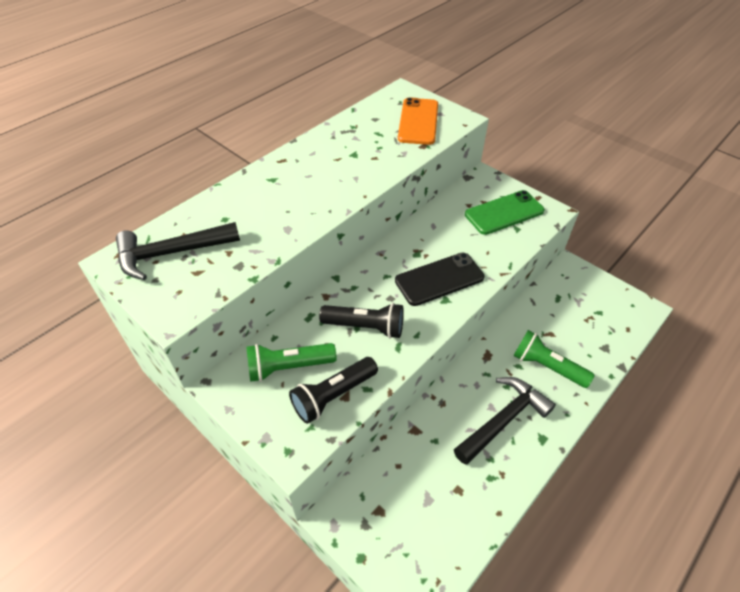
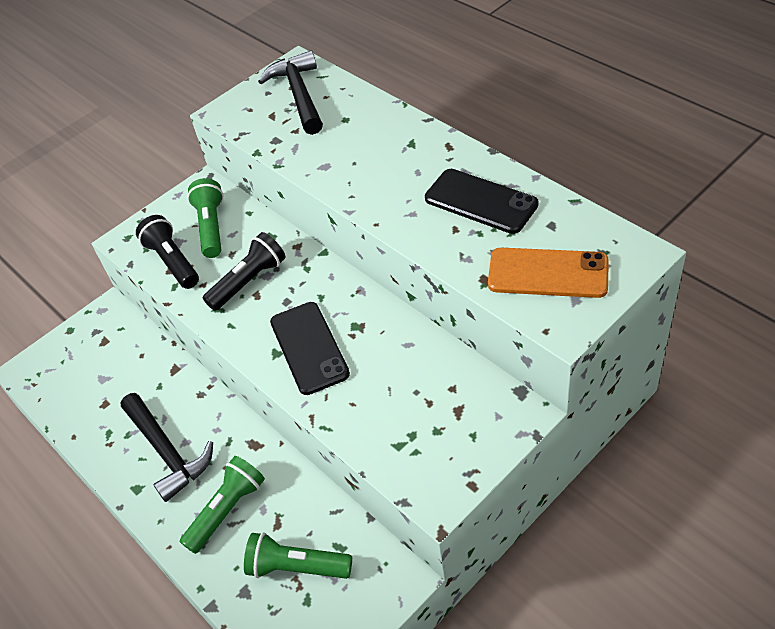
camera: 100 degrees right, 0 degrees up
(348, 146) = (480, 201): none -> black phone
(365, 327) = (249, 281): black flashlight -> black flashlight turned 150 degrees counterclockwise
(504, 213) = (433, 432): green phone -> none
(579, 319) = (296, 567): none -> green flashlight

